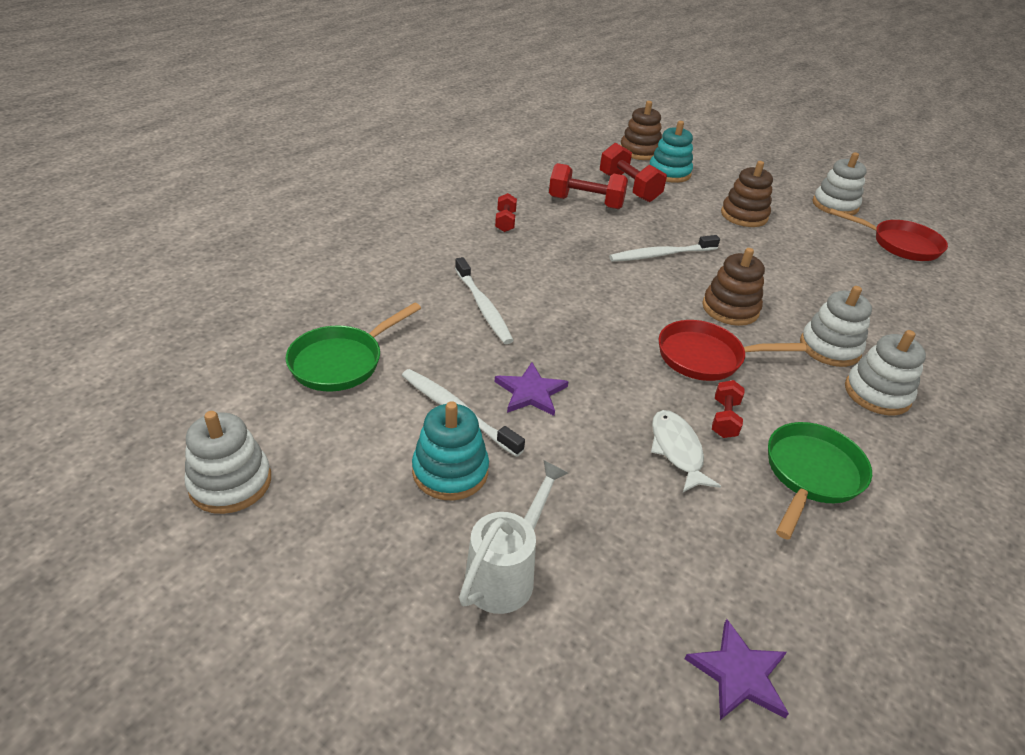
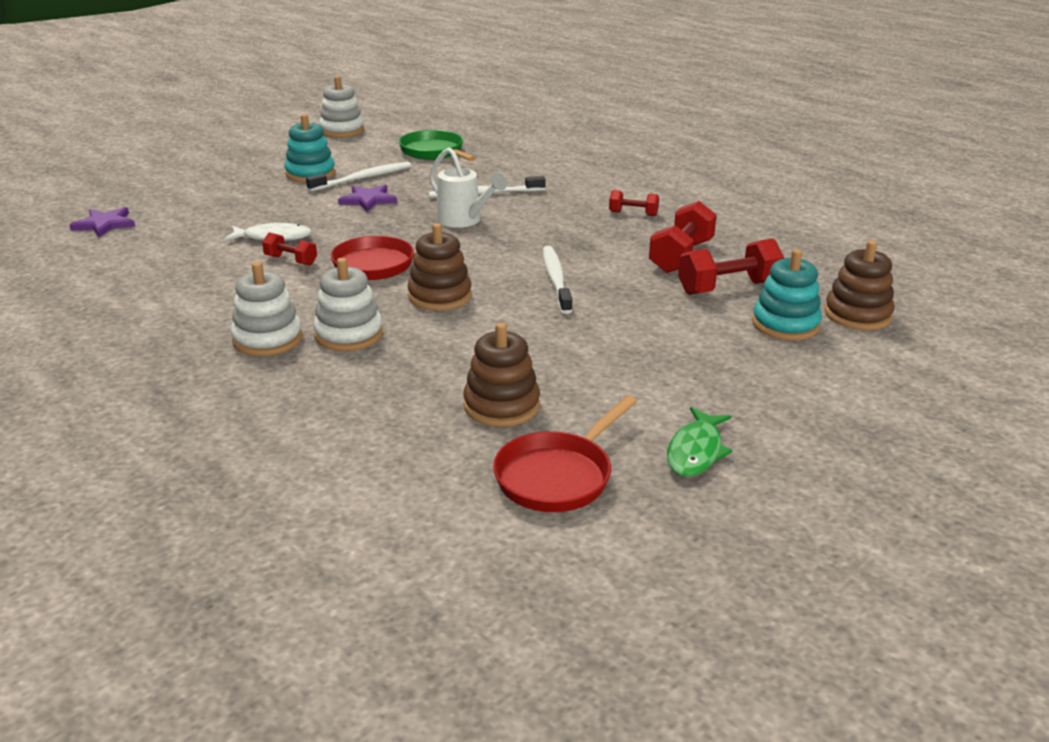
camera: 105 degrees right, 10 degrees down
(506, 573) = (224, 181): white watering can -> white watering can (463, 221)
(744, 215) = (654, 354): brown stacking toy -> brown stacking toy (501, 406)
(811, 474) = (208, 280): green pan -> none
(835, 205) = (696, 451): white stacking toy -> green fish

